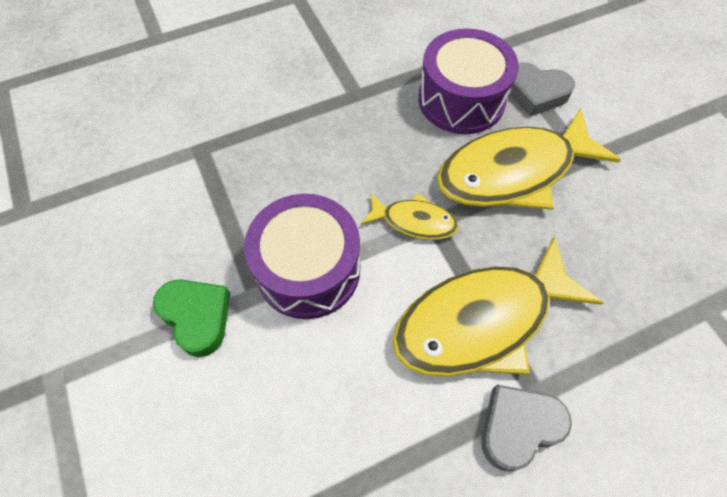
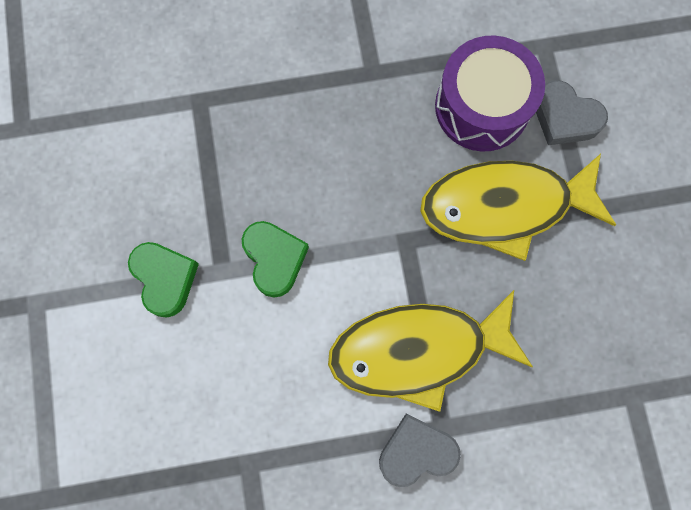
camera: 15 degrees right, 15 degrees up
(308, 269) = (274, 259): purple drum -> green heart
(414, 221) = (388, 235): yellow fish -> none

